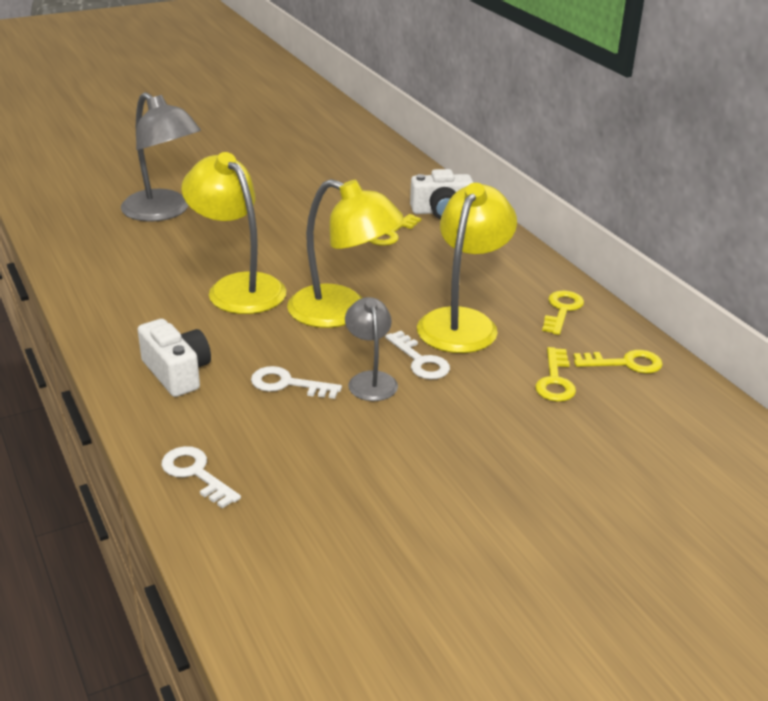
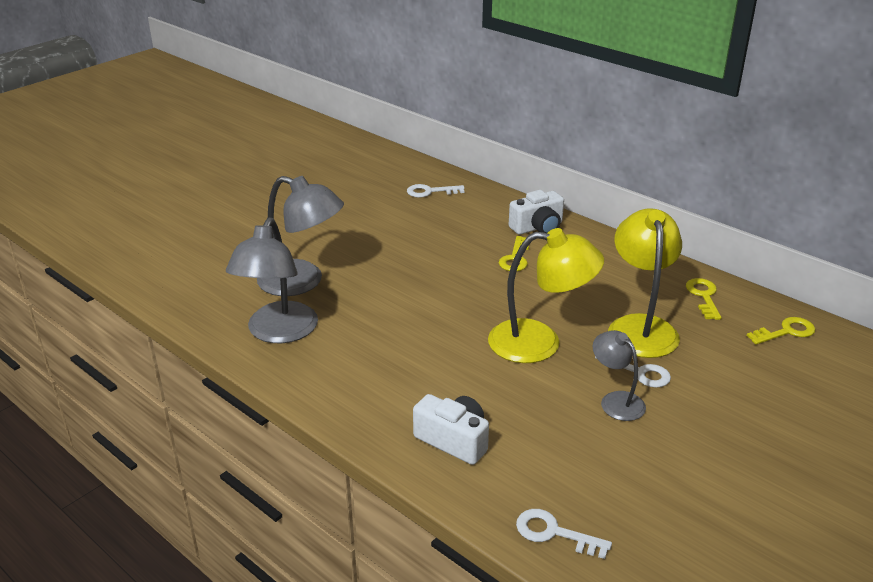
camera: 20 degrees left, 0 degrees up
(103, 248) = (278, 332): none -> grey lamp
(238, 287) = (433, 341): yellow lamp -> none
(287, 384) = (554, 424): white key -> white key (430, 192)
(555, 381) = (751, 361): yellow key -> none

